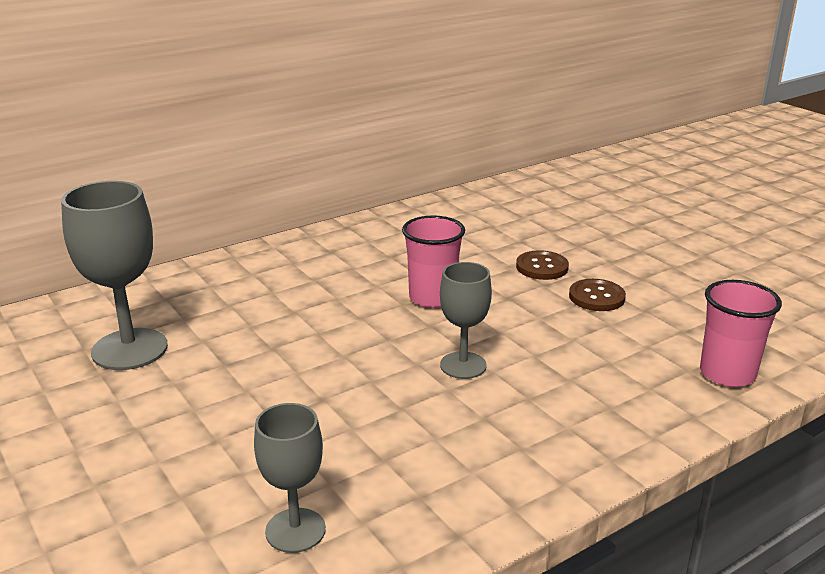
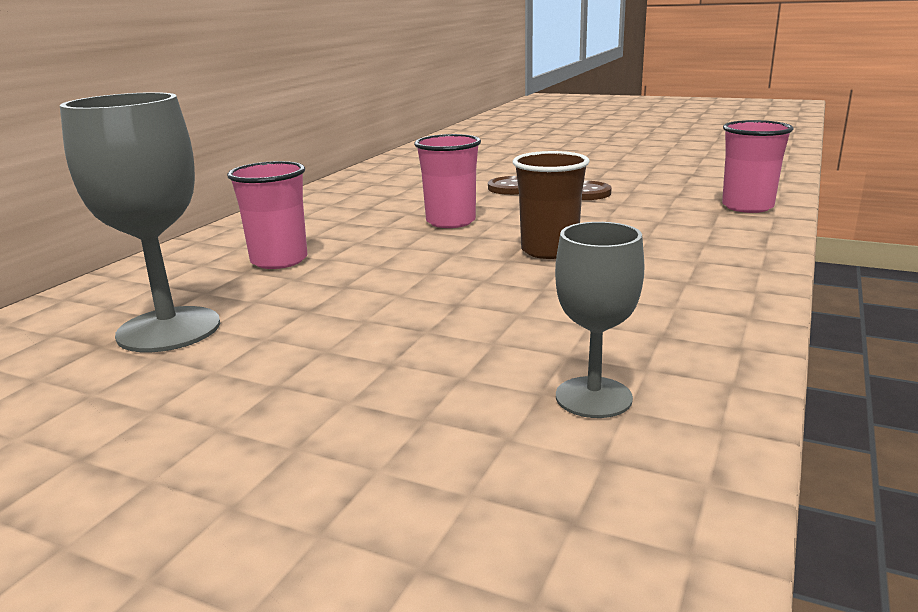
camera: 30 degrees left, 5 degrees down
(261, 301) = (279, 260): none -> pink cup
(463, 365) = (549, 250): grey goblet -> brown cup

